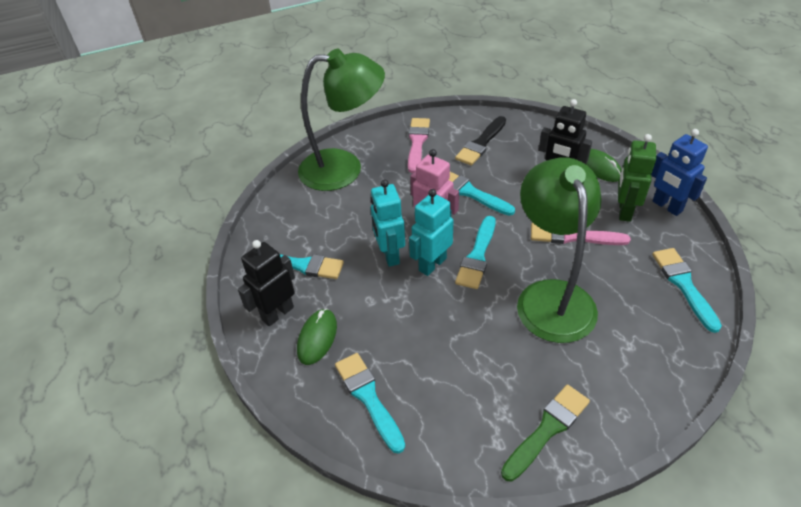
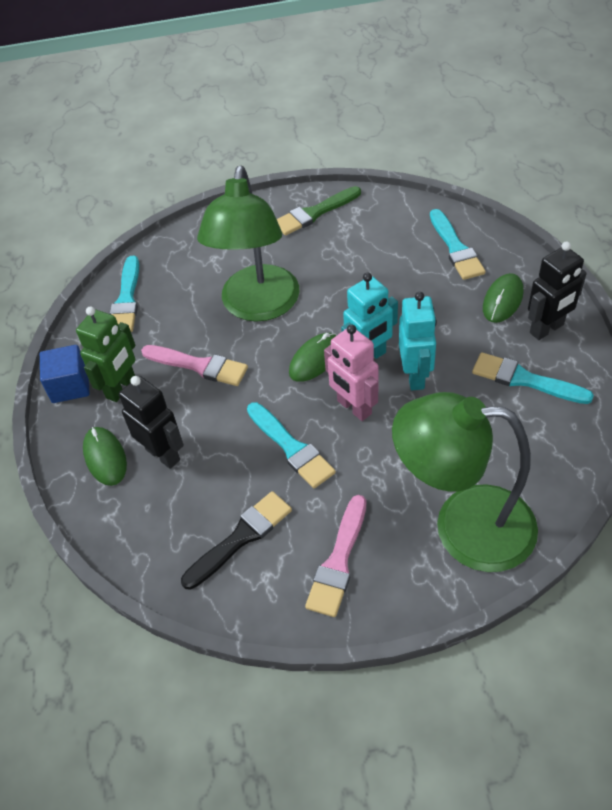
camera: 165 degrees left, 5 degrees up
(477, 256) = (315, 359): turquoise brush -> green mouse
(667, 206) = (70, 386): blue robot -> blue cube

